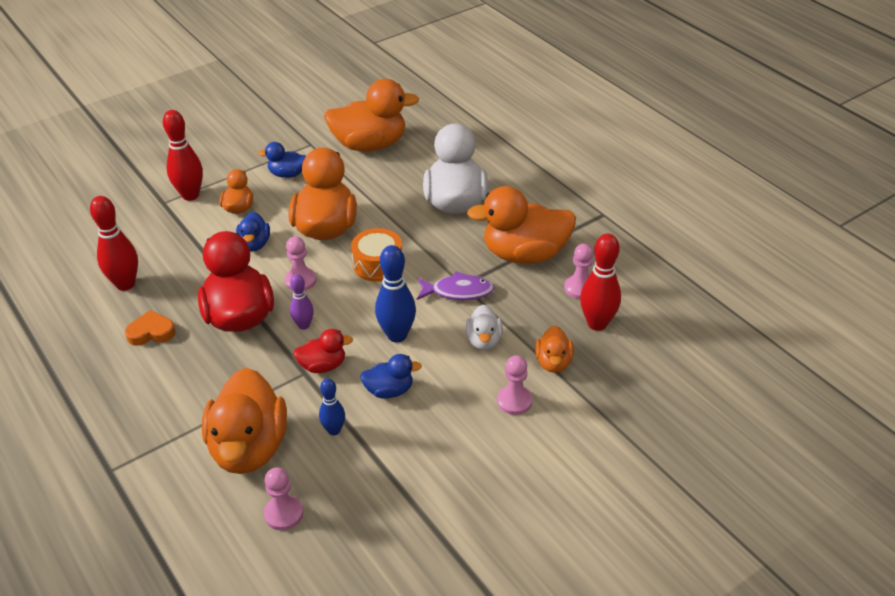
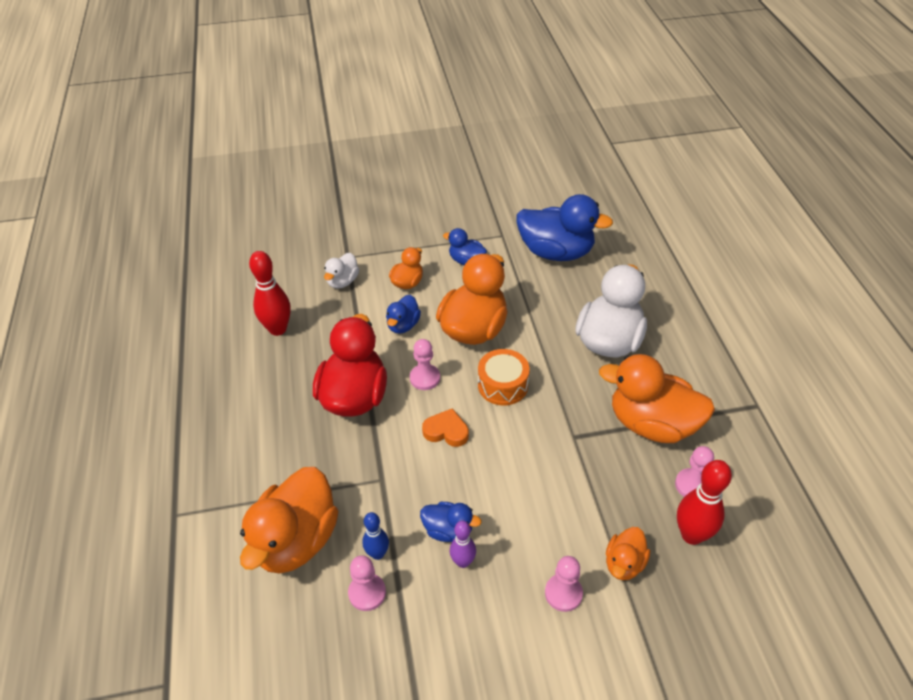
camera: 25 degrees right, 5 degrees up
(151, 332) = (274, 386): orange heart -> orange heart (446, 431)
(190, 195) = (373, 256): red bowling pin -> none
(283, 514) = (291, 626): pink pawn -> pink pawn (367, 593)
(304, 325) = (405, 427): purple bowling pin -> purple bowling pin (463, 562)
(323, 366) = (401, 478): red duck -> none
(370, 145) = (556, 252): orange duck -> blue duck
(397, 335) = (484, 471): blue bowling pin -> none
(458, 291) = (566, 443): purple fish -> none
(483, 341) = (565, 509): white duck -> white duck (342, 281)

